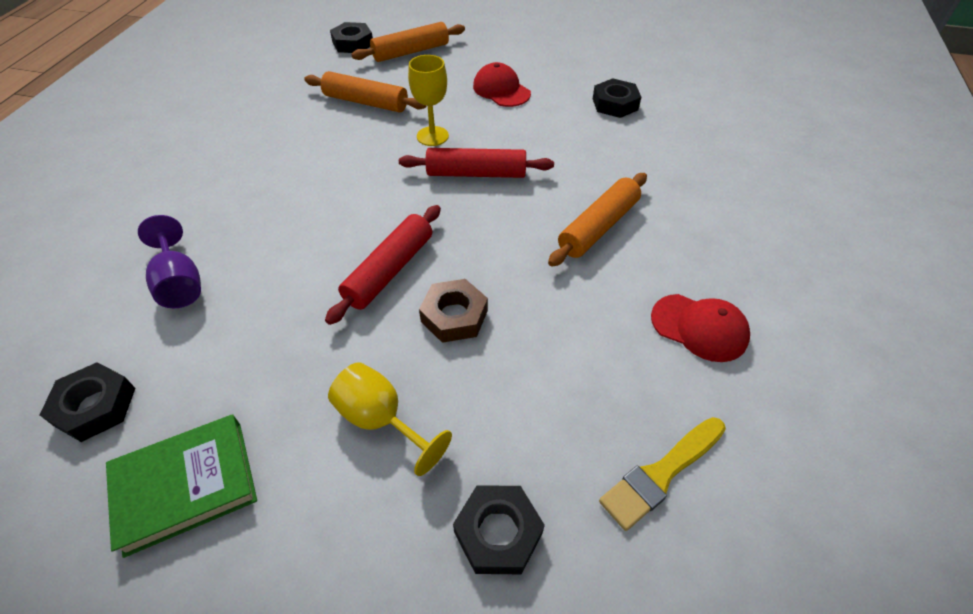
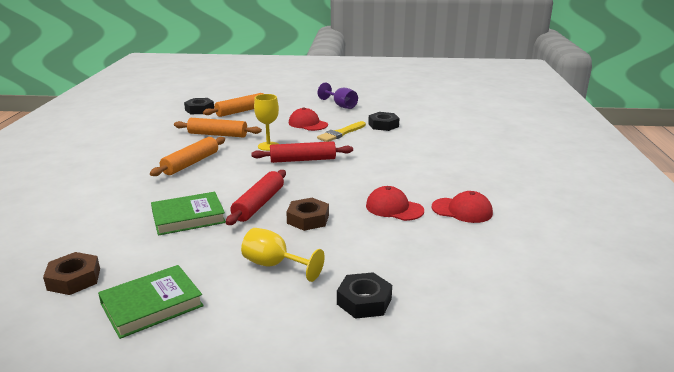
camera: 10 degrees left, 25 degrees down
(95, 406) = (74, 279): black nut -> brown nut
(180, 283) = (114, 221): purple goblet -> purple goblet (341, 105)
(283, 288) = (188, 217): none -> green book
(591, 307) = (394, 208): none -> red cap
(598, 227) = (388, 176): orange rolling pin -> orange rolling pin (191, 163)
(661, 473) = (456, 268): yellow brush -> yellow brush (341, 133)

